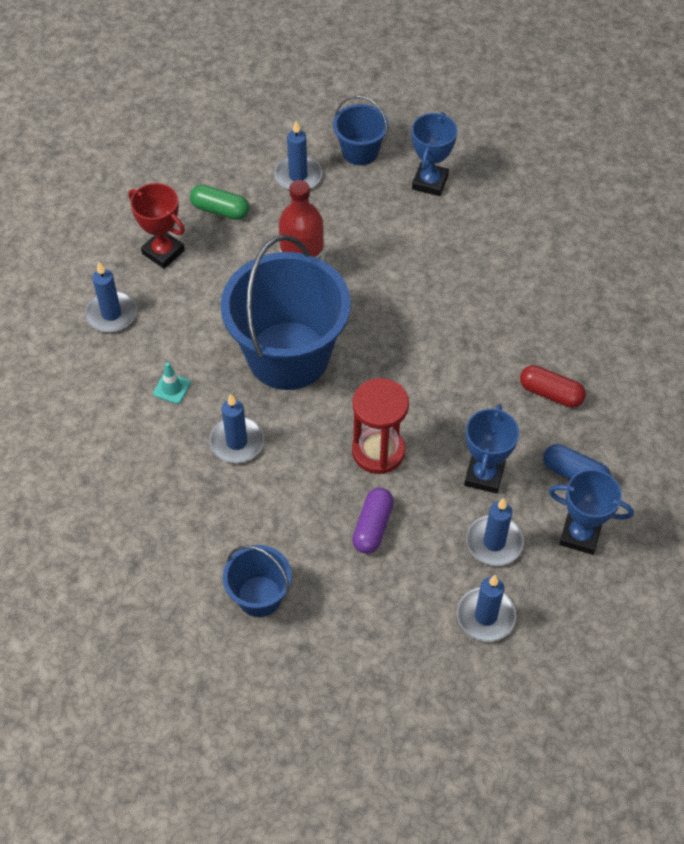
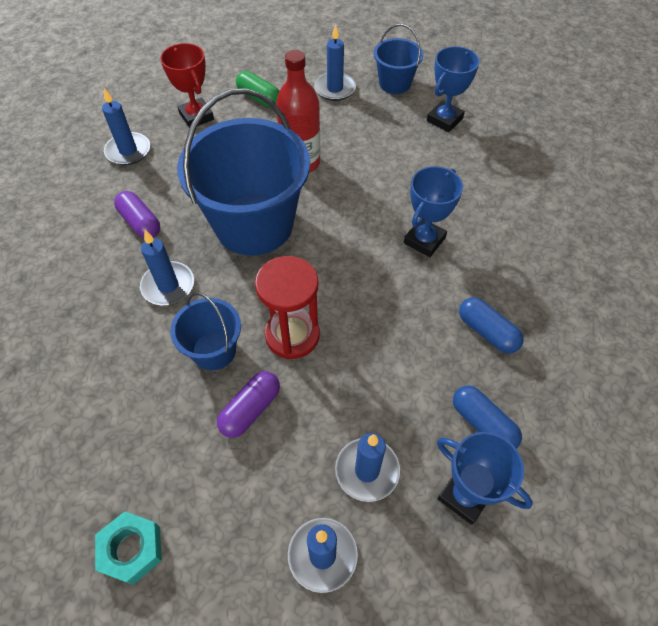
camera: 20 degrees right, 0 degrees up
(172, 388) = (140, 223): turquoise traffic cone -> purple capsule
(259, 596) = (105, 444): blue bucket -> blue bucket (214, 350)
(330, 665) = (132, 549): none -> turquoise nut
(484, 475) = (386, 394): blue trophy -> blue trophy (424, 240)
(550, 393) = (487, 332): red capsule -> blue capsule

